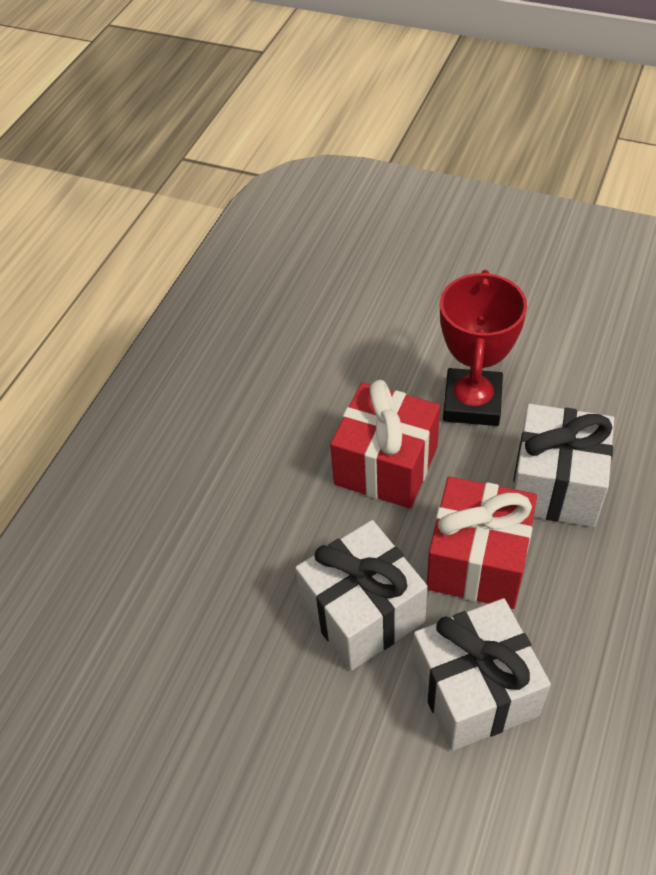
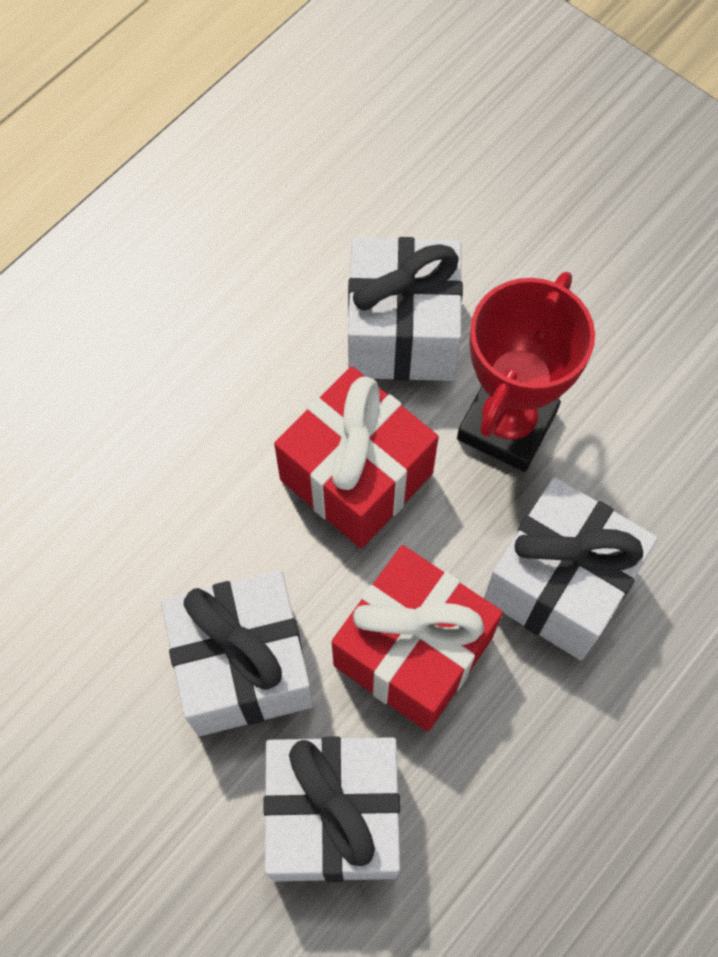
camera: 15 degrees right, 15 degrees up
(376, 371) = (402, 332): none -> white gift

